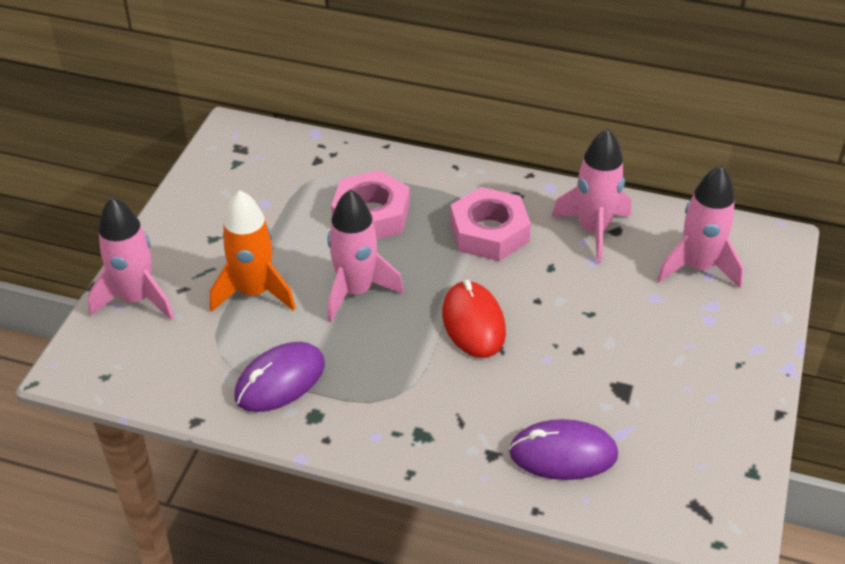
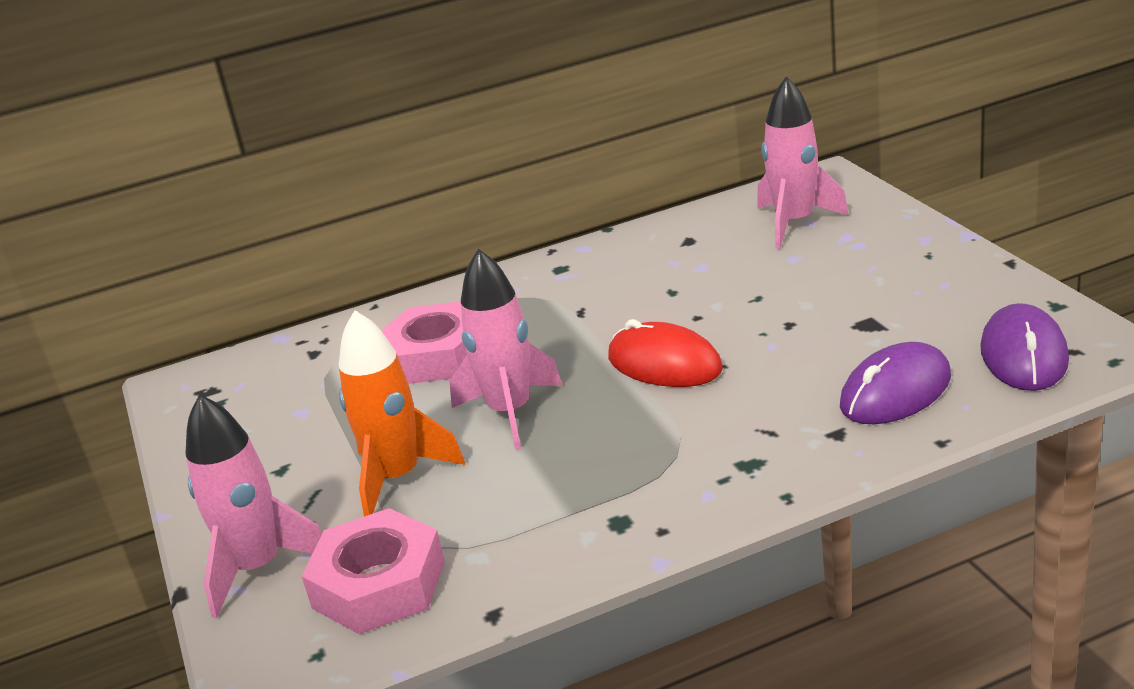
camera: 35 degrees left, 15 degrees down
(280, 380) = (538, 521): purple mouse -> purple mouse (1023, 355)
(489, 232) = (576, 302): pink nut -> pink nut (379, 585)
(593, 230) = (669, 250): pink rocket -> none

